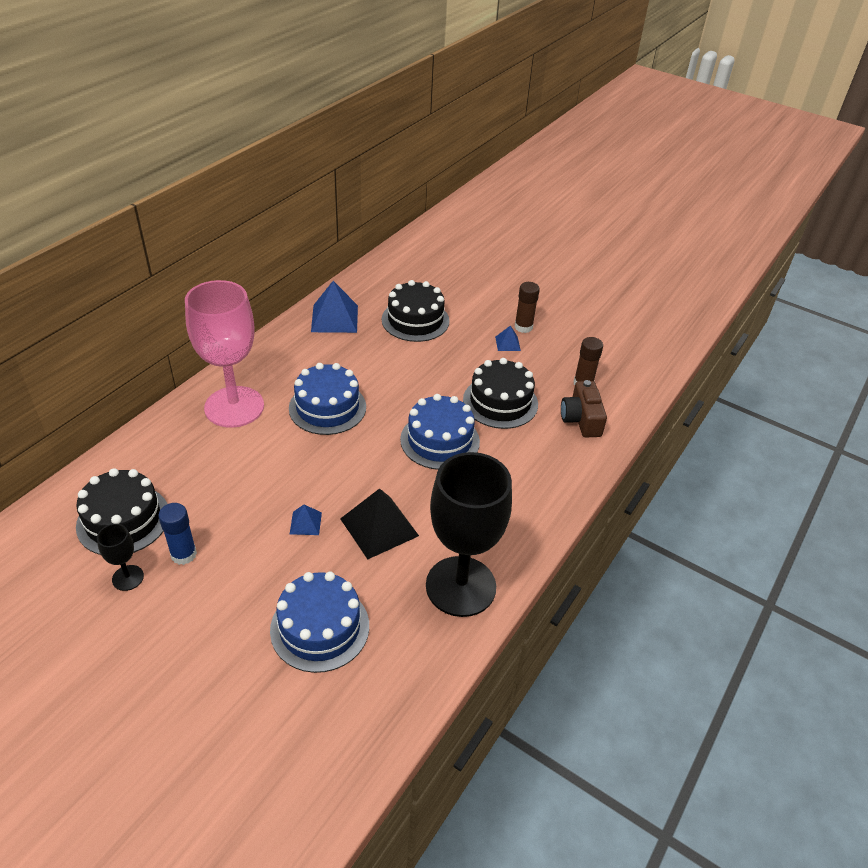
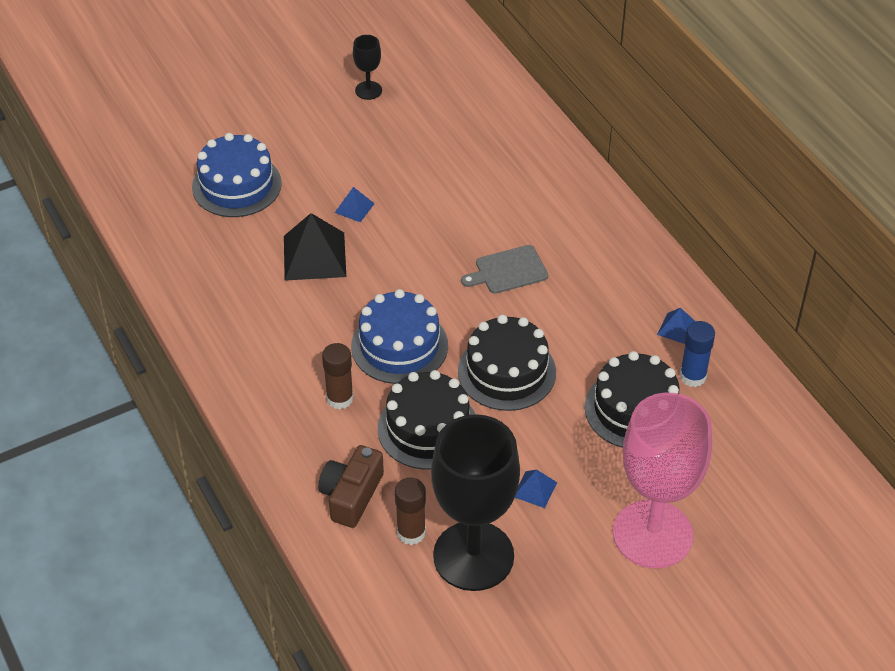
camera: 120 degrees right, 5 degrees up
(123, 520) = (436, 98): black cake -> black cake (507, 371)
(183, 554) = (371, 125): blue glue stick -> blue glue stick (693, 376)
(234, 407) = (551, 199): pink goblet -> pink goblet (652, 534)
(327, 407) = (508, 270): blue cake -> grey cutting board
(334, 318) = (677, 328): blue pyramid -> blue pyramid, size x0.50
(460, 586) = (208, 287): black goblet -> black goblet (473, 556)
(523, 327) = (562, 525): brown glue stick -> brown glue stick (340, 398)
(581, 419) = (351, 495): brown camera -> brown camera turned 90 degrees counterclockwise

